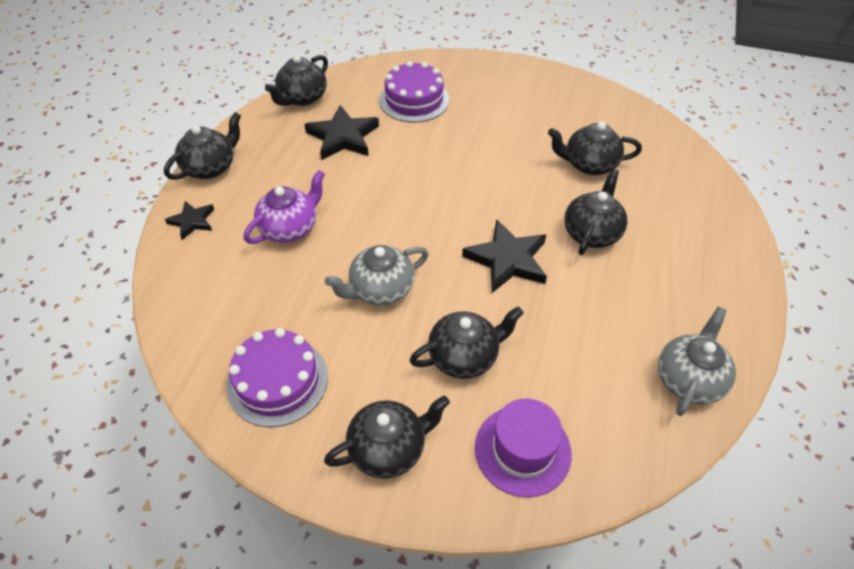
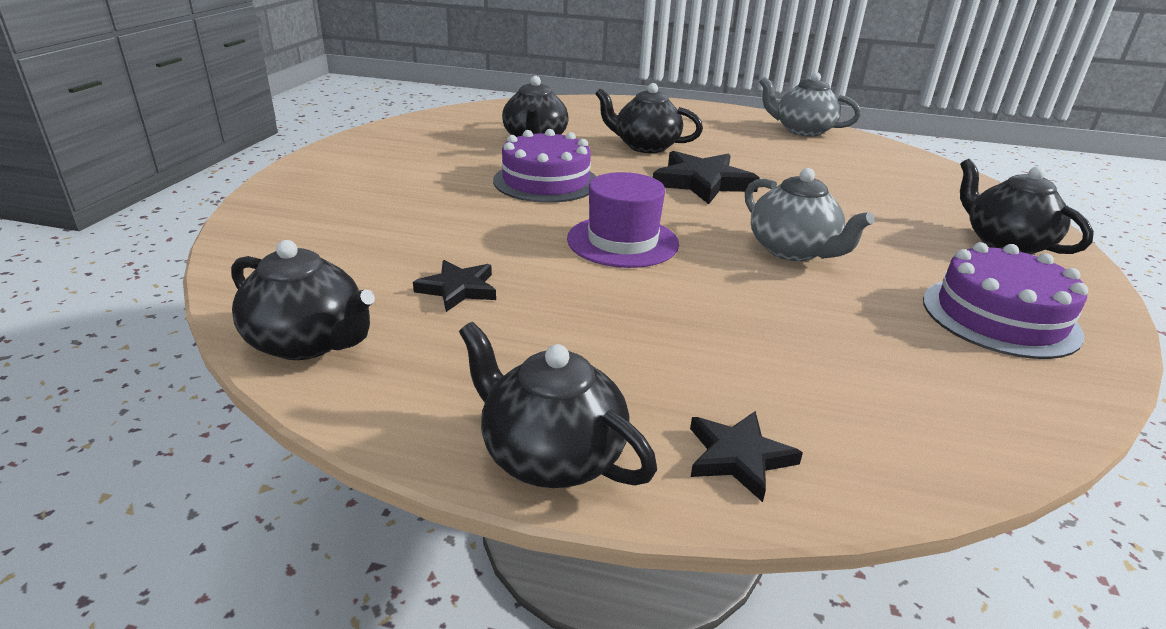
camera: 95 degrees left, 20 degrees down
(290, 228) = (709, 328): purple teapot -> none
(343, 137) = (458, 289): black star -> black star, size x0.58
(414, 100) = (366, 229): purple cake -> purple cake (546, 181)
(464, 356) = (854, 206): black teapot -> none
(522, 450) = (934, 187): purple hat -> purple hat (622, 241)

